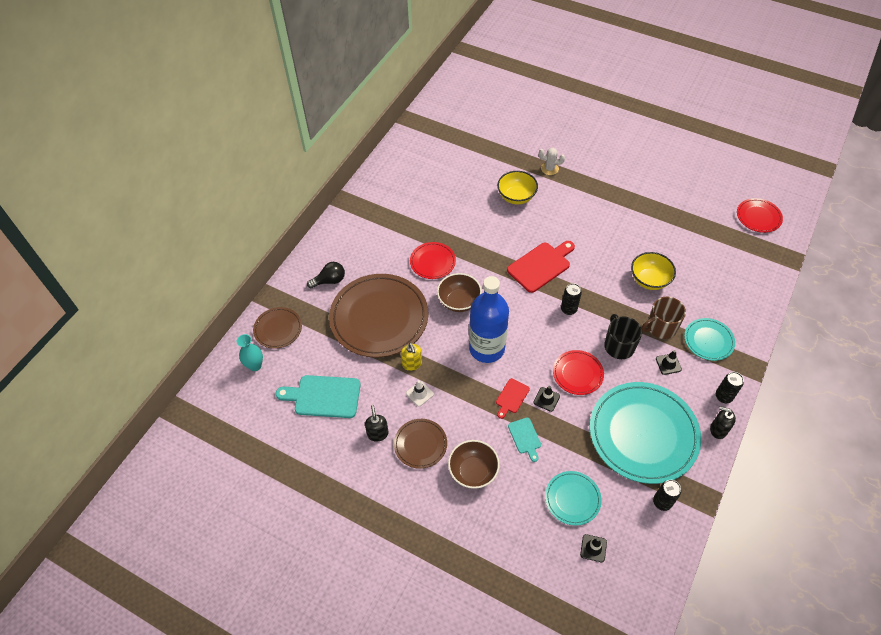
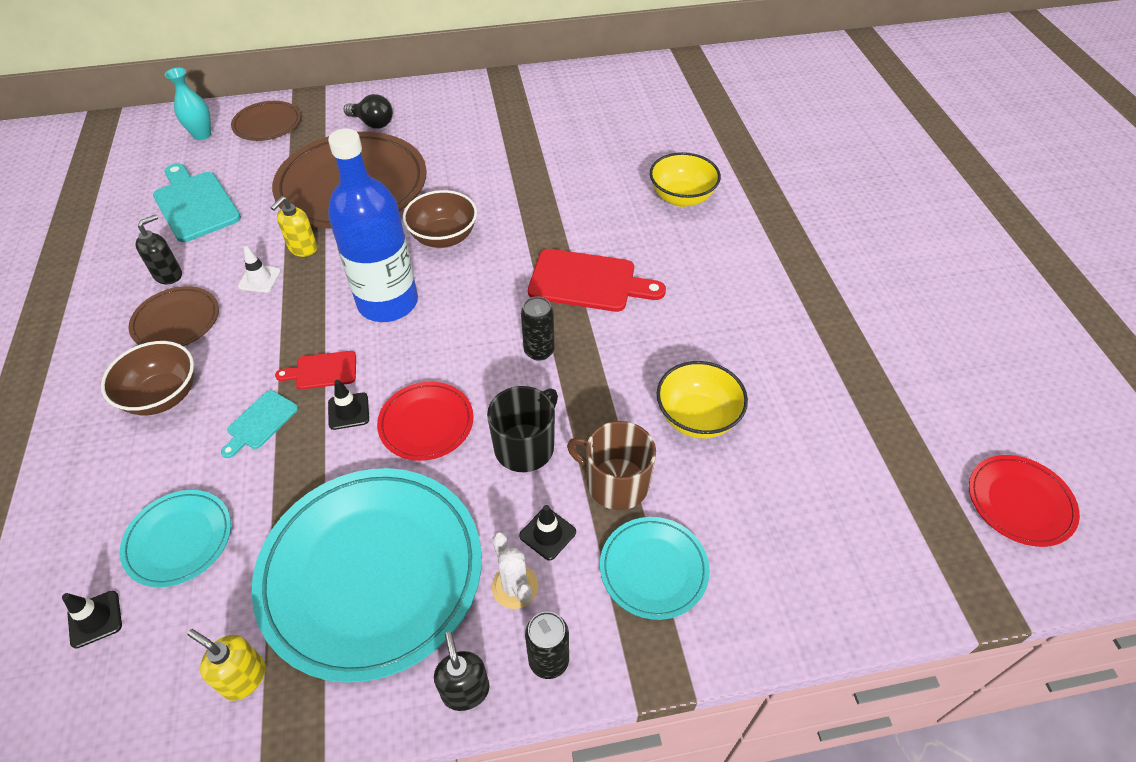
camera: 50 degrees right, 5 degrees down
(432, 262) = (485, 183): red plate -> none
(549, 168) = (773, 202): white cactus -> white cactus (515, 587)
(662, 502) = (244, 677): black can -> yellow soap dispenser

